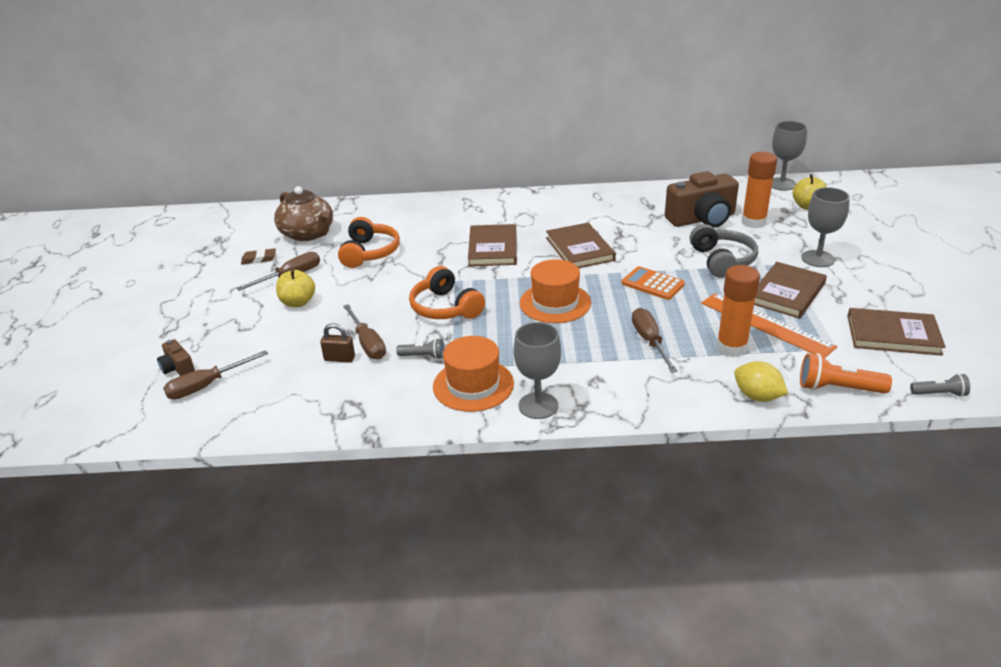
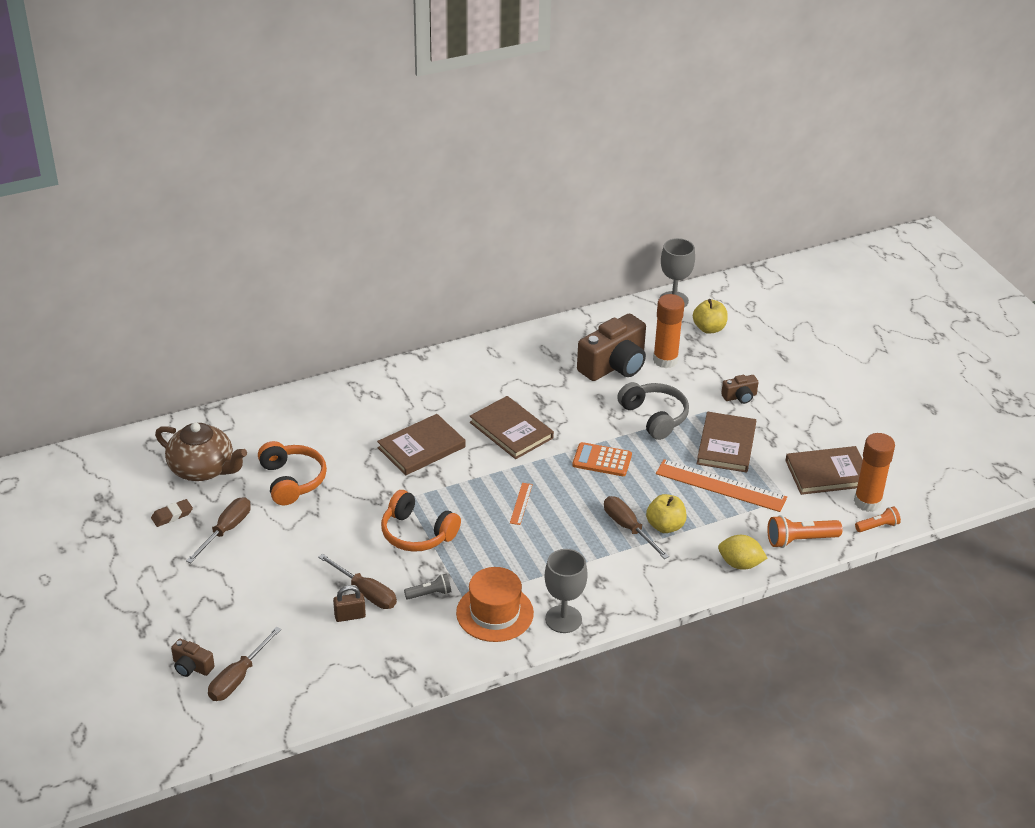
camera: 25 degrees left, 5 degrees up
(298, 302) = (259, 561): yellow apple -> yellow apple (665, 526)
(492, 248) = (421, 447): brown book -> brown book turned 75 degrees clockwise
(555, 303) = (521, 503): orange hat -> orange ruler
(731, 348) = (701, 518): orange glue stick -> orange glue stick (867, 502)
(818, 259) = (740, 397): grey goblet -> brown camera
(939, 394) = (877, 526): grey flashlight -> orange flashlight

